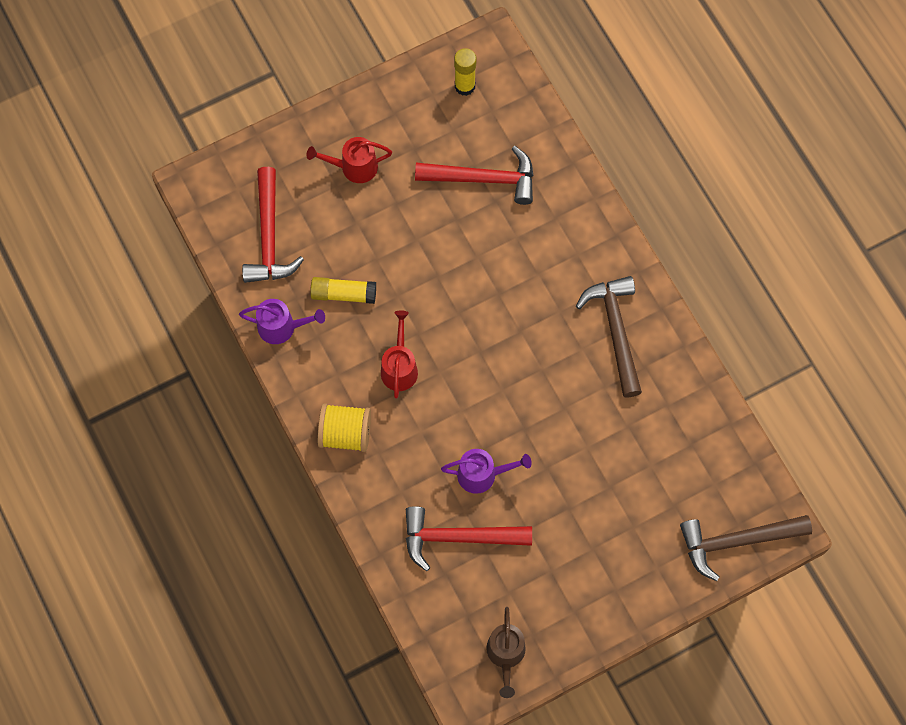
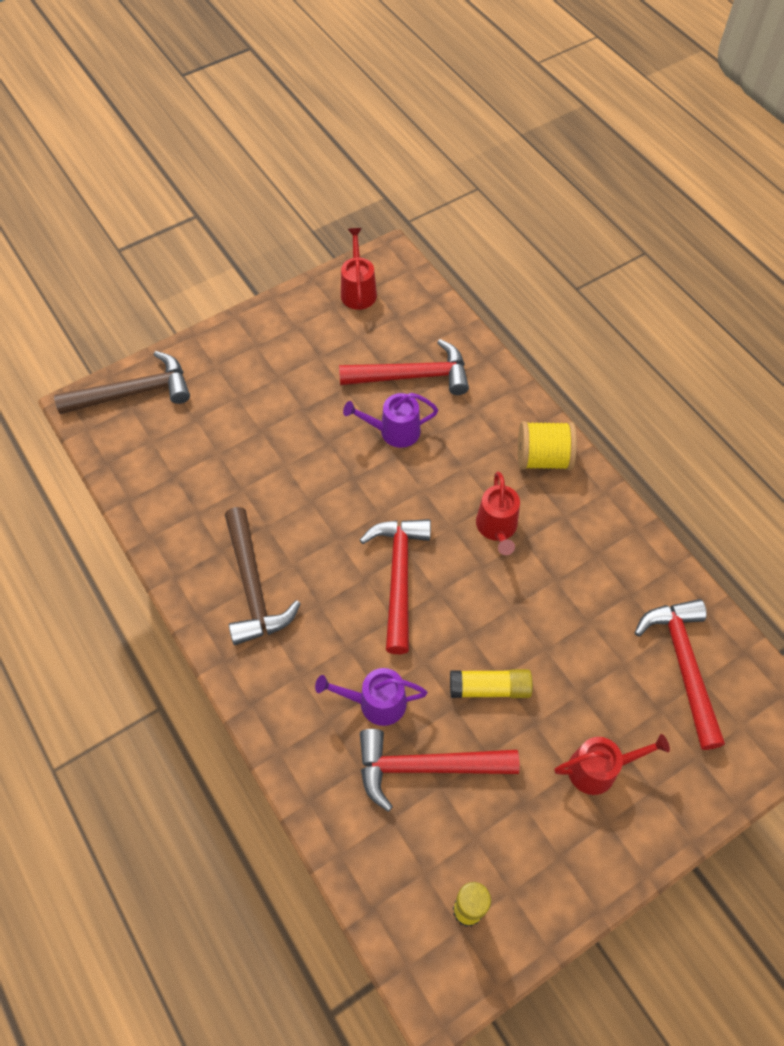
camera: 175 degrees right, 10 degrees down
(282, 327) = (639, 560): purple watering can -> purple watering can (375, 703)
(343, 294) = (576, 603): yellow glue stick -> yellow glue stick (489, 688)
(490, 330) = (399, 576): none -> red hammer
(506, 655) = (358, 291): brown watering can -> red watering can

